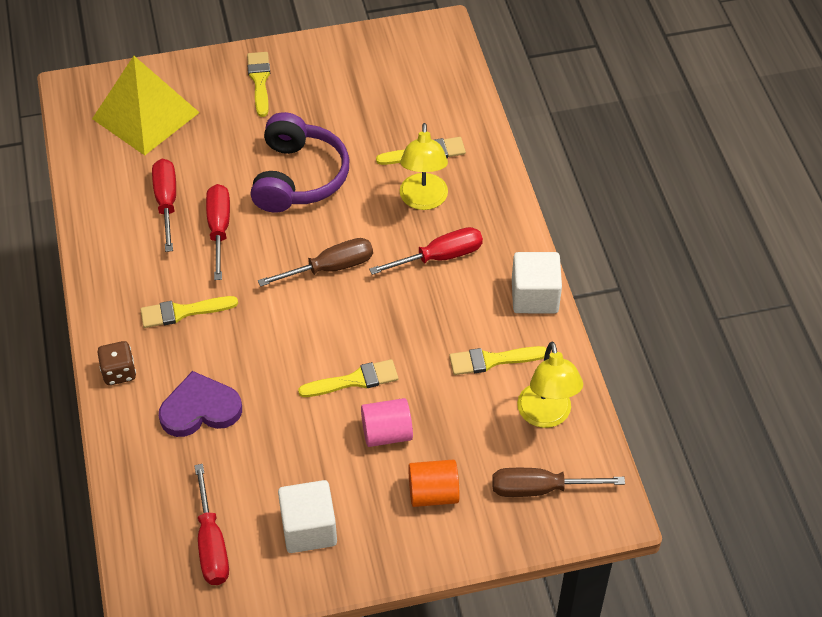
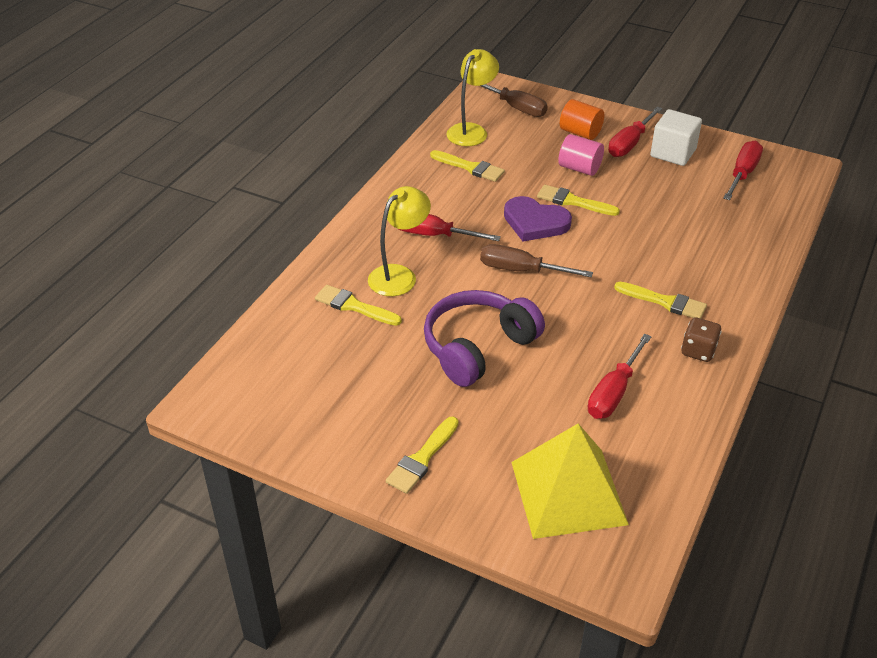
camera: 140 degrees left, 10 degrees down
(119, 372) = (746, 289): brown dice -> brown dice (698, 351)
(200, 409) = (698, 239): purple heart -> purple heart (535, 222)
(219, 228) = (584, 345): red screwdriver -> red screwdriver (629, 144)
(534, 296) = (399, 182): white cube -> none

